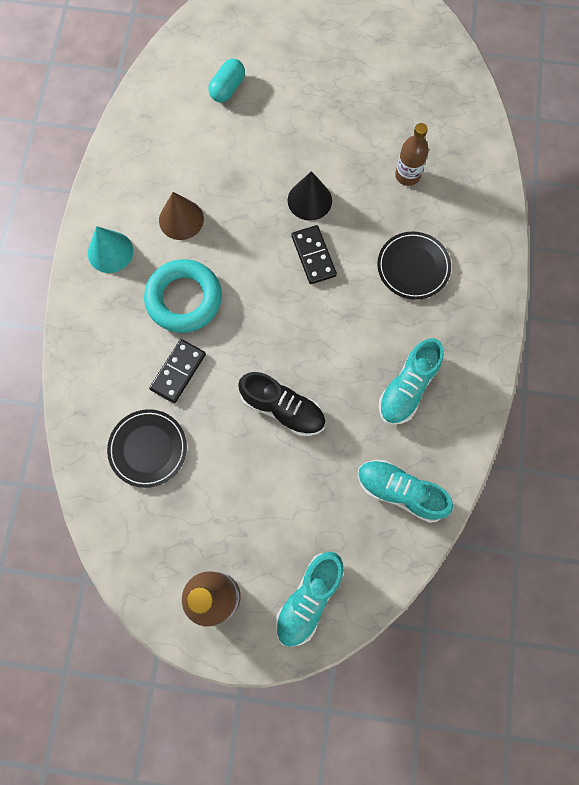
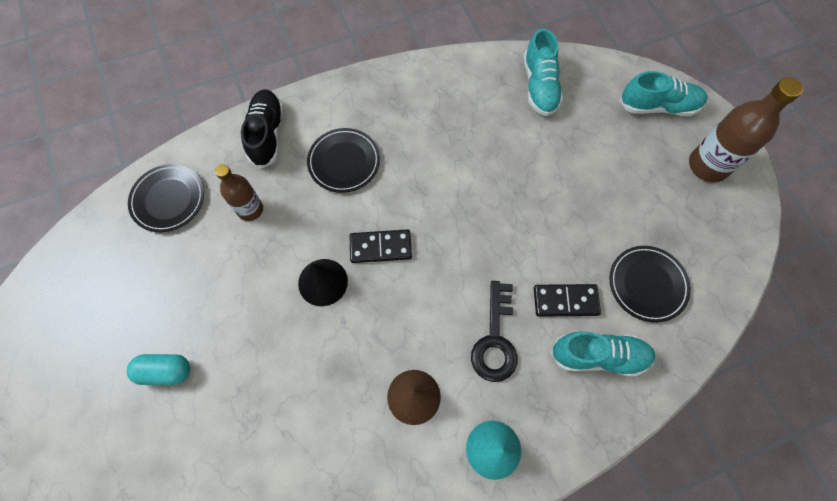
camera: 120 degrees left, 5 degrees down
(184, 299) = (495, 339): turquoise ring -> black key
(227, 88) = (224, 447): turquoise capsule -> turquoise capsule (165, 371)
(283, 409) = (536, 197): black shoe -> black shoe (267, 134)
(313, 256) = (380, 247): black domino -> black domino turned 45 degrees clockwise
(408, 388) = (455, 117): turquoise shoe -> turquoise shoe (598, 356)
(452, 121) = (168, 199): none -> black plate

